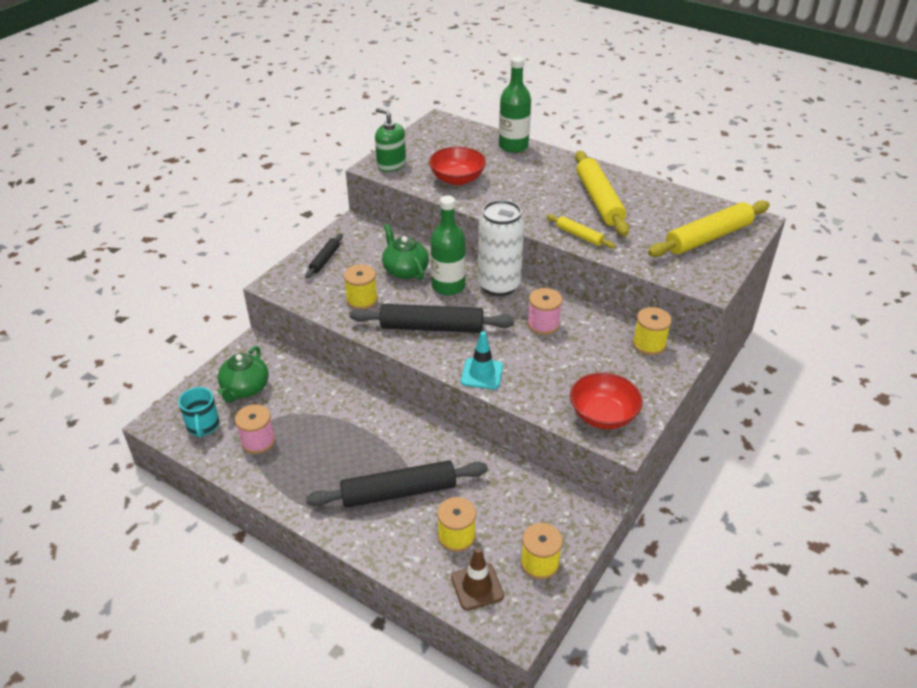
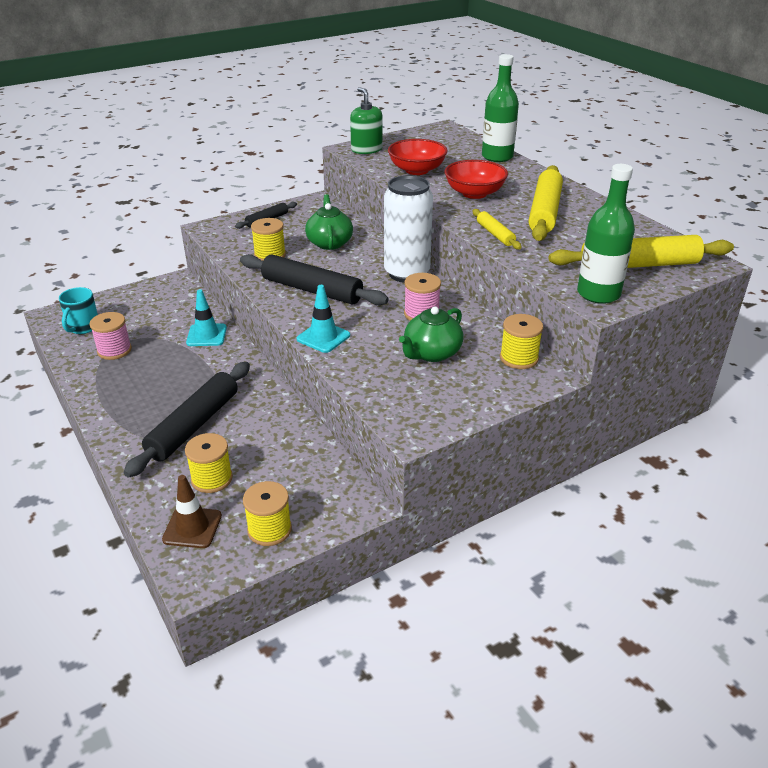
camera: 25 degrees right, 5 degrees down
(245, 388) = (140, 310): green teapot -> green teapot (431, 353)
(334, 396) = (206, 335): none -> turquoise traffic cone
(399, 492) = (193, 425): black rolling pin -> black rolling pin turned 75 degrees counterclockwise
(448, 286) = (357, 263): green bottle -> green bottle (598, 294)
(603, 415) = (412, 404): red bowl -> red bowl (474, 193)

